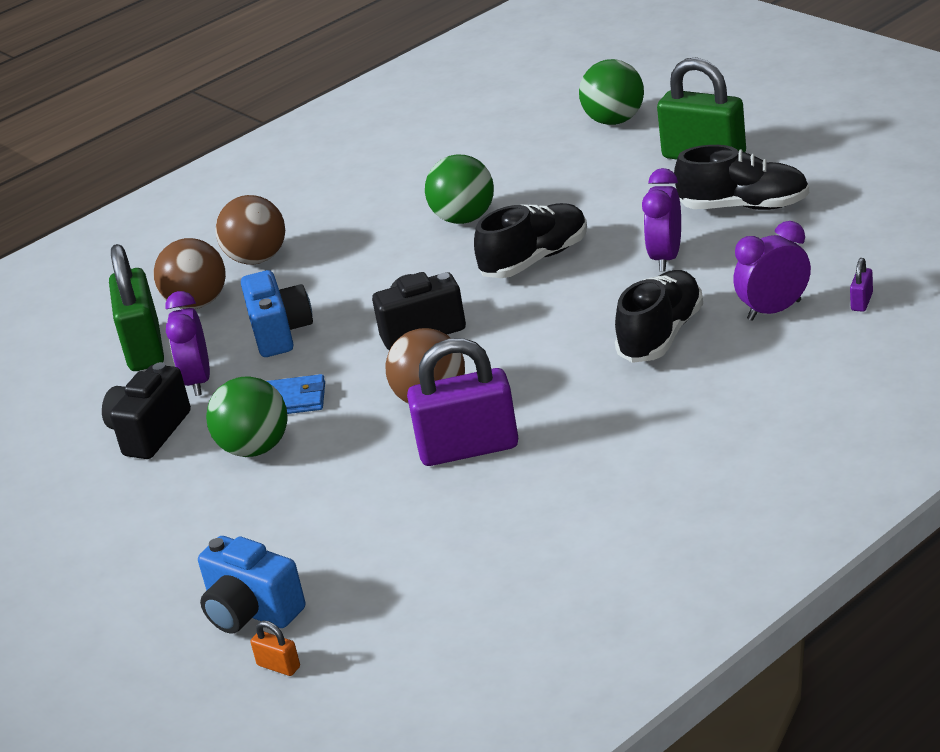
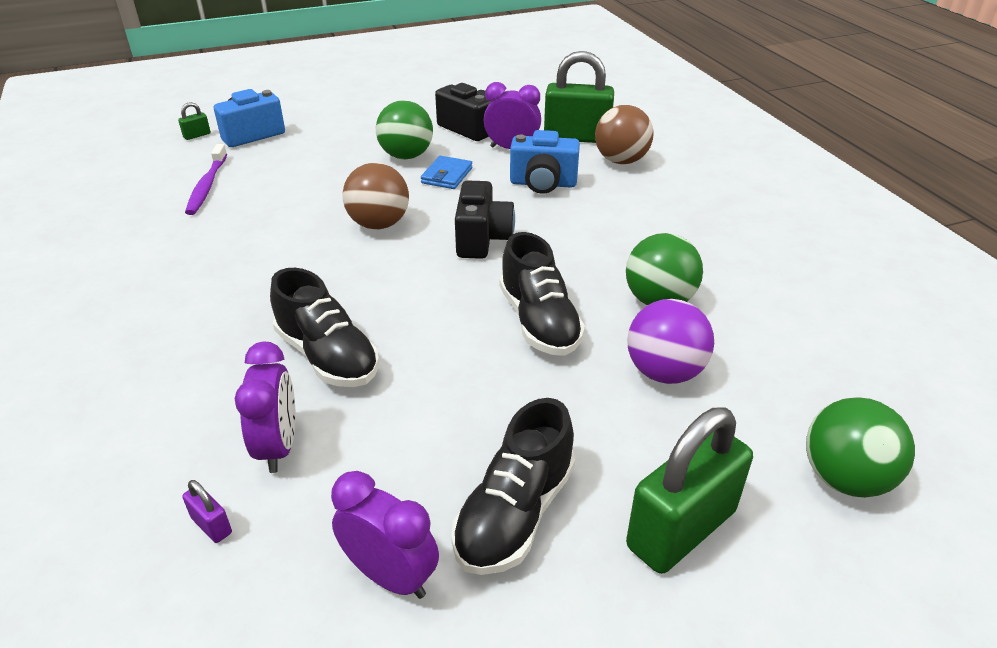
camera: 105 degrees right, 5 degrees up
(257, 259) = (670, 191): brown ball -> none
(278, 666) = (197, 135): orange padlock -> green padlock
(421, 567) = (207, 186): none -> purple toothbrush
(468, 448) = (300, 226): purple padlock -> none
(557, 195) = (664, 372): none -> purple ball
(666, 258) = (459, 406): purple clock -> purple clock (390, 576)

